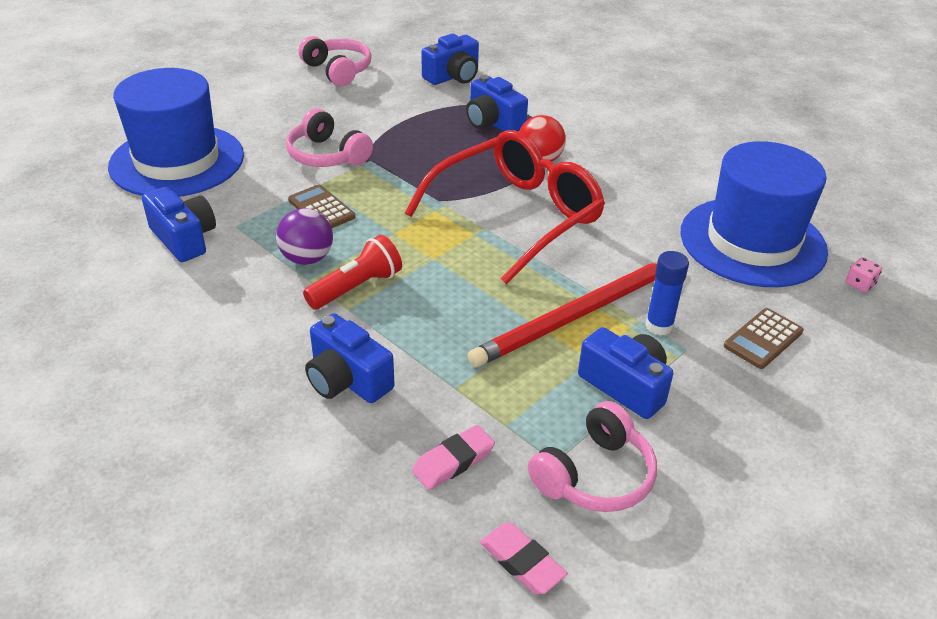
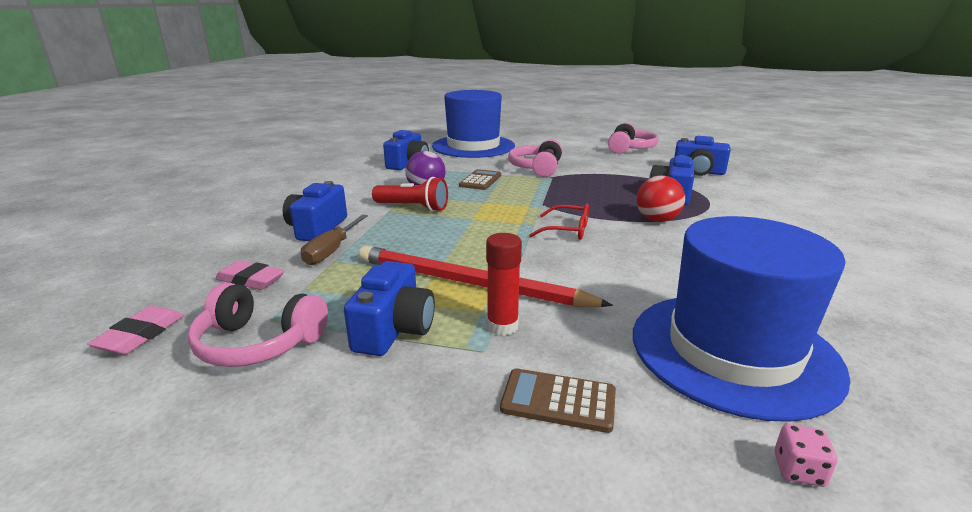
camera: 60 degrees right, 15 degrees down
(427, 383) = (332, 251): none -> brown screwdriver
(516, 216) = (567, 230): red glasses -> red glasses, size x0.42
(659, 326) = (502, 326): blue glue stick -> red glue stick

